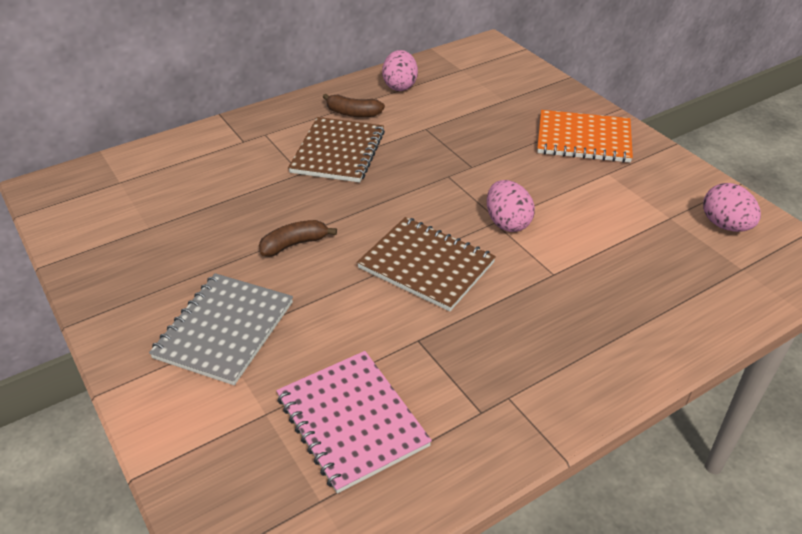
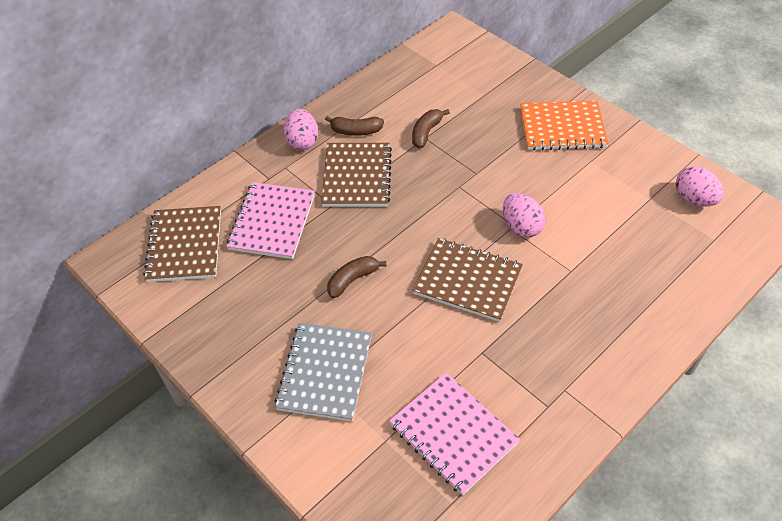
camera: 10 degrees left, 10 degrees up
(128, 186) = (185, 245): none -> brown notebook
(229, 179) = (272, 222): none -> pink notebook
(400, 86) = (387, 92): pink egg -> pink egg (302, 141)
(429, 124) = (426, 132): none -> brown banana

